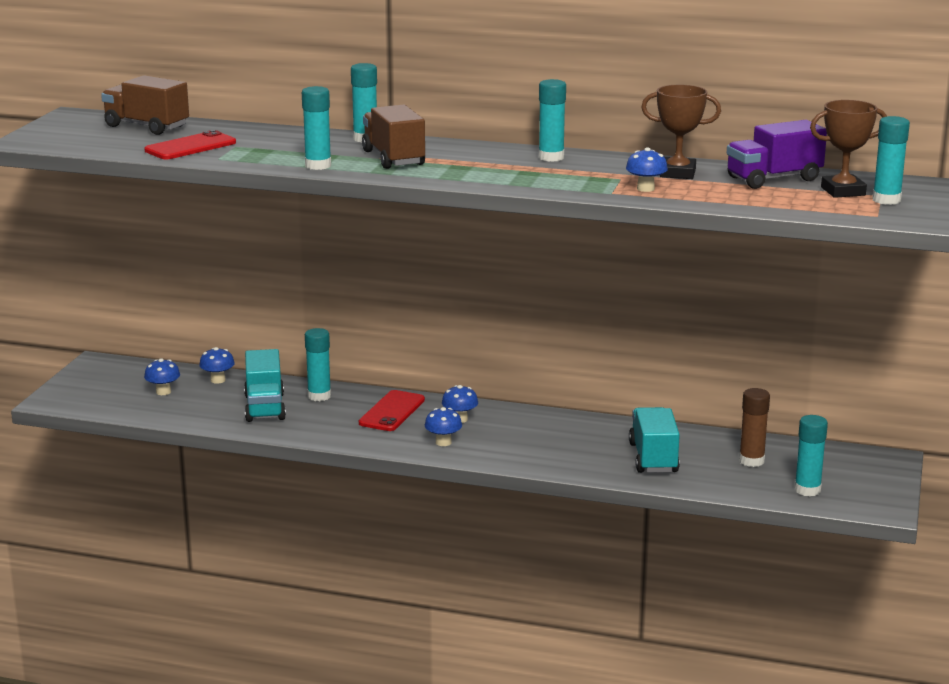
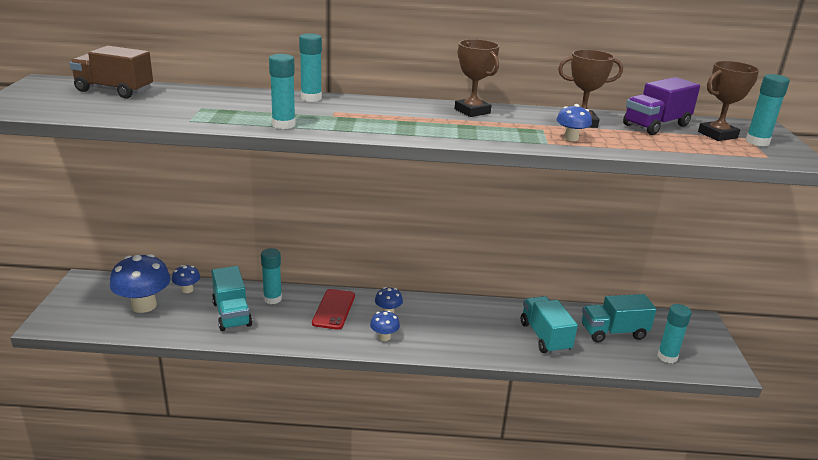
camera: 15 degrees left, 5 degrees up
(163, 392) = (144, 305): blue mushroom -> blue mushroom, size x1.98
(190, 147) = (160, 109): red phone -> none
(393, 158) = (345, 115): brown truck -> none
(551, 157) = (472, 111): turquoise glue stick -> brown trophy
(751, 461) = (613, 332): brown glue stick -> turquoise truck

